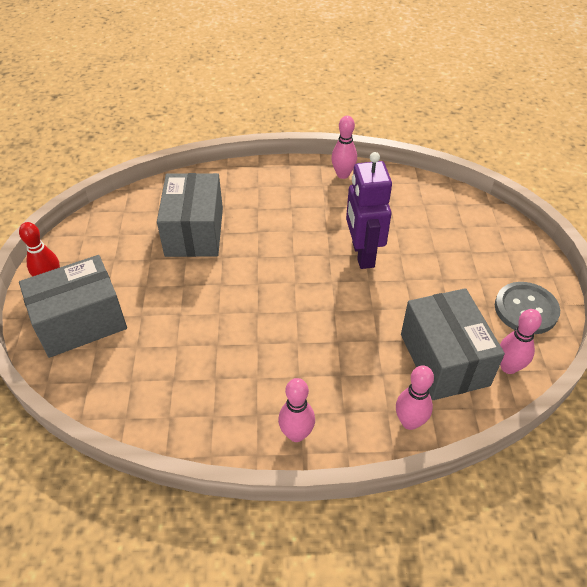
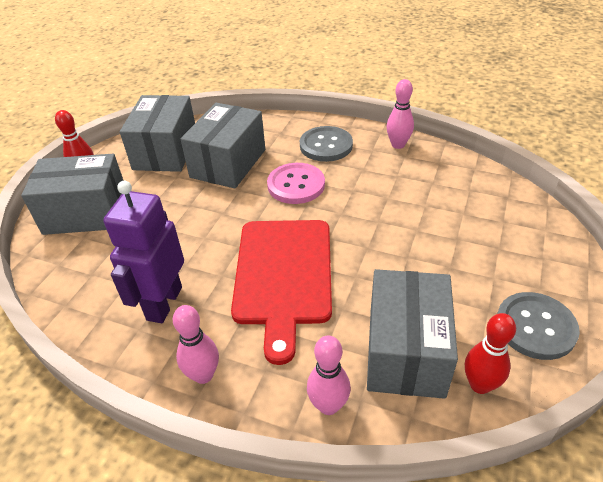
camera: 25 degrees right, 5 degrees down
(120, 234) = (166, 151): none -> grey box
(273, 238) = (296, 185): none -> pink button
(278, 190) = (326, 145): none -> grey button
(312, 326) = (283, 275): none -> red cutting board
(362, 254) = (375, 221): purple robot -> purple robot (164, 303)
(508, 367) = (480, 385): pink bowling pin -> red bowling pin

